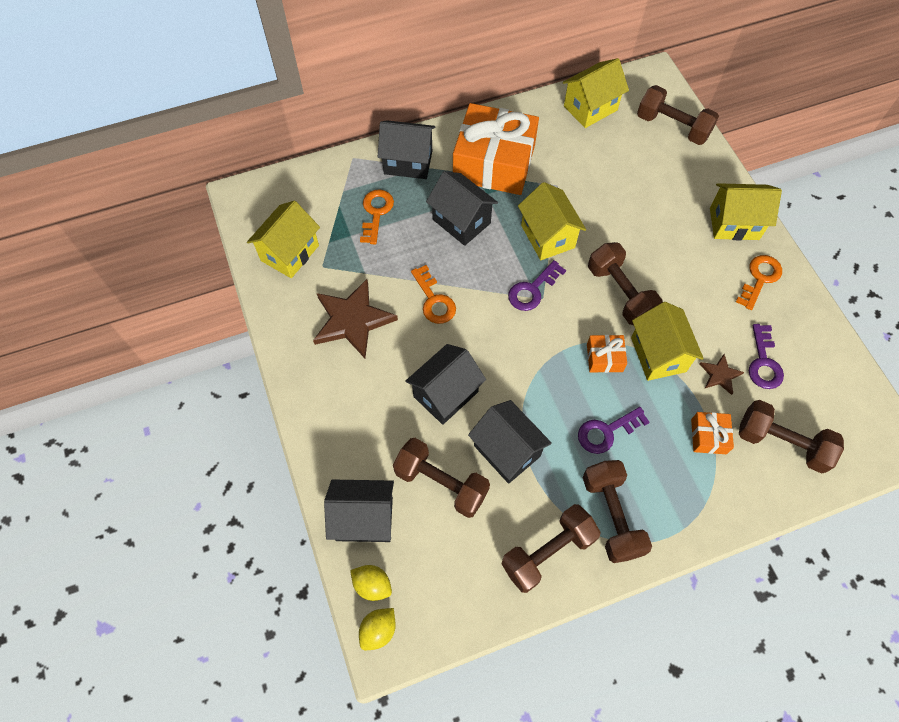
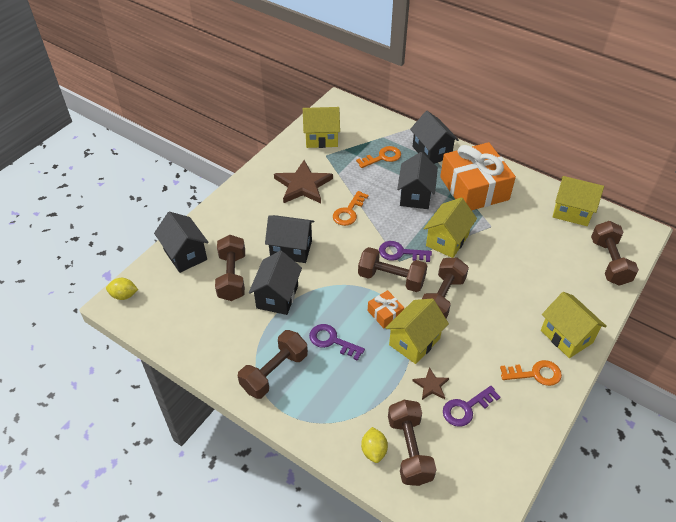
camera: 55 degrees right, 15 degrees down
(372, 585) = (149, 279): yellow lemon -> yellow lemon (374, 450)
(548, 552) = (225, 350): brown dumbbell -> brown dumbbell (391, 279)
(708, 436) = (376, 401): orange gift -> none

